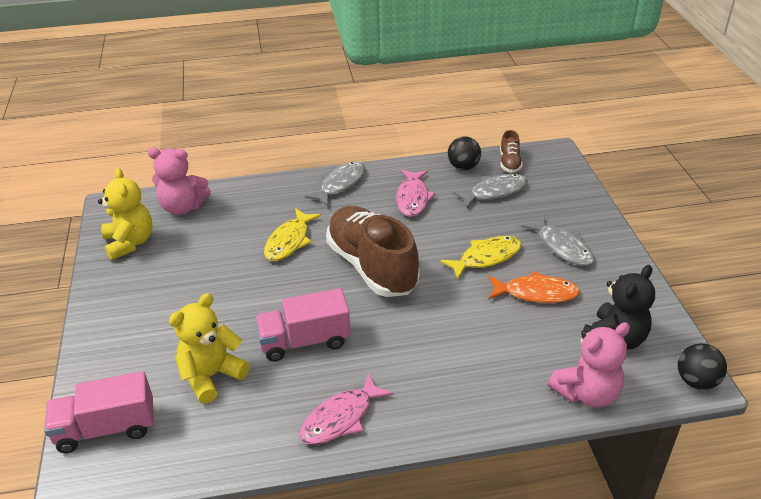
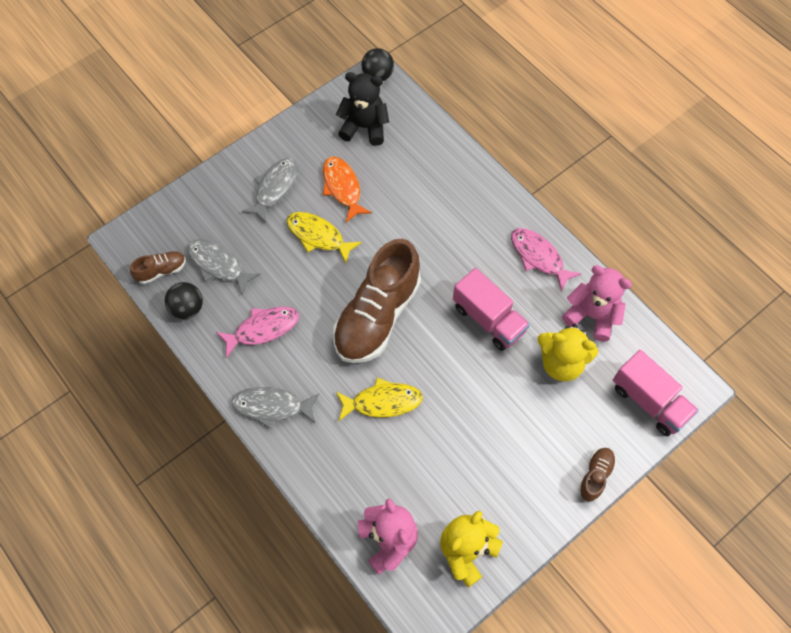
camera: 120 degrees left, 25 degrees up
(92, 346) = (595, 476): none -> brown shoe
(341, 418) = (539, 257): pink fish -> pink fish turned 150 degrees counterclockwise
(587, 393) = (425, 129): pink teddy bear -> pink teddy bear (592, 315)

